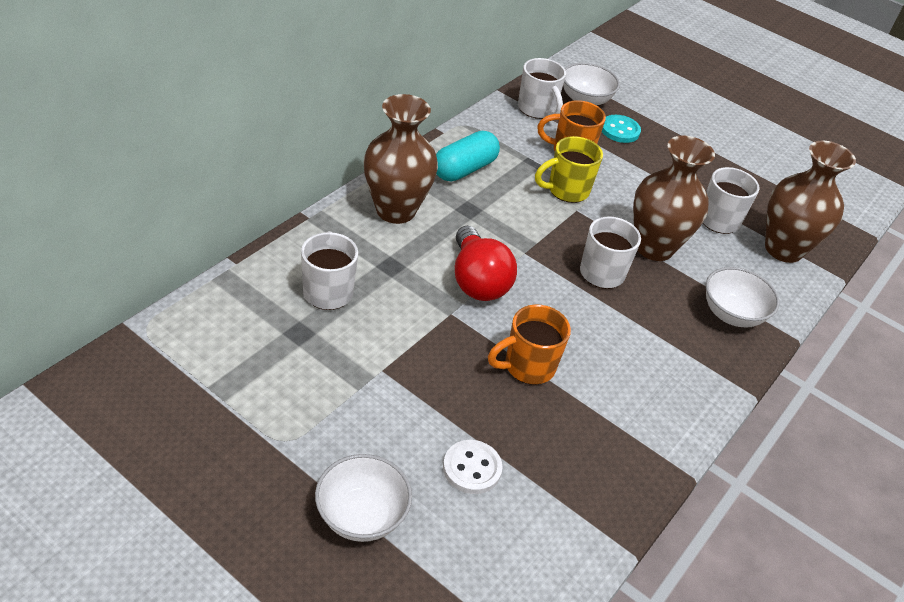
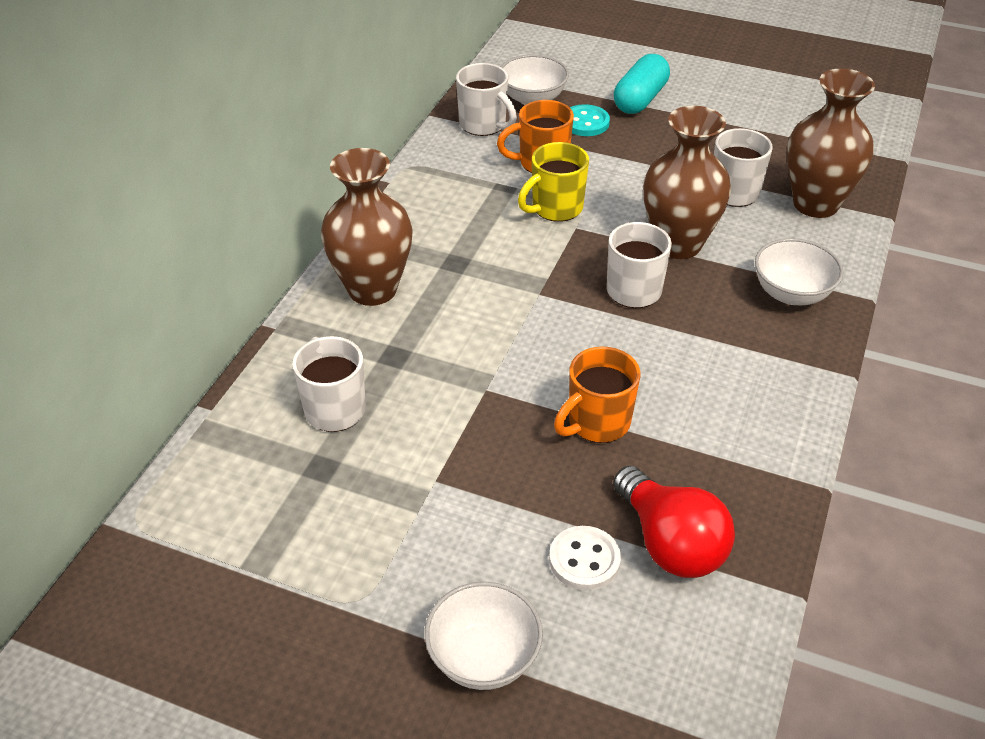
camera: 10 degrees left, 0 degrees up
(464, 169) = (431, 218): turquoise capsule -> turquoise capsule (640, 99)
(477, 281) = (500, 342): red light bulb -> red light bulb (670, 543)

